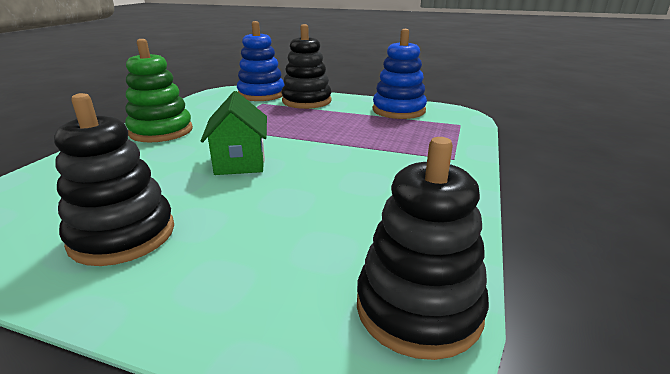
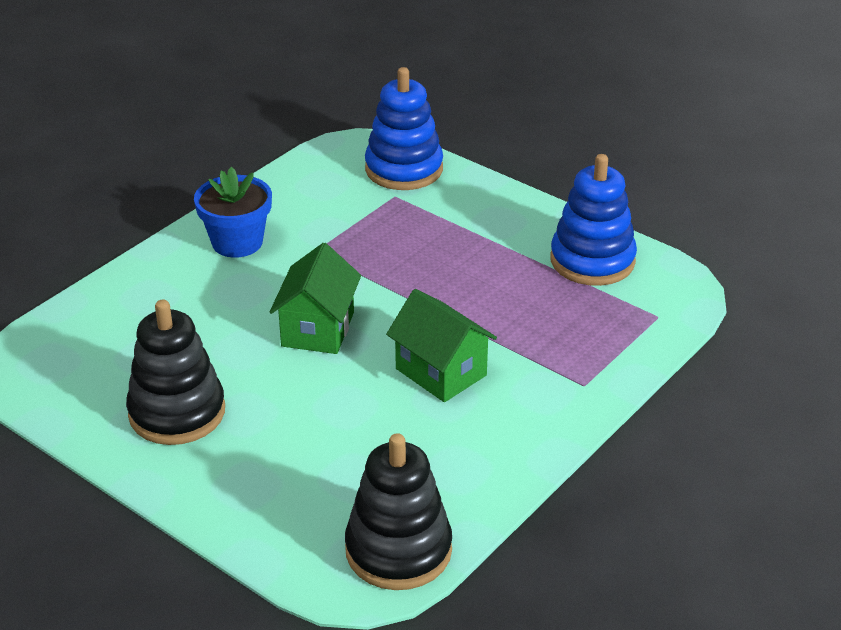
camera: 20 degrees right, 10 degrees up
(161, 131) = (237, 242): green stacking toy -> blue flower pot
(306, 101) = (465, 204): black stacking toy -> none
(349, 168) = (441, 372): none -> green house

